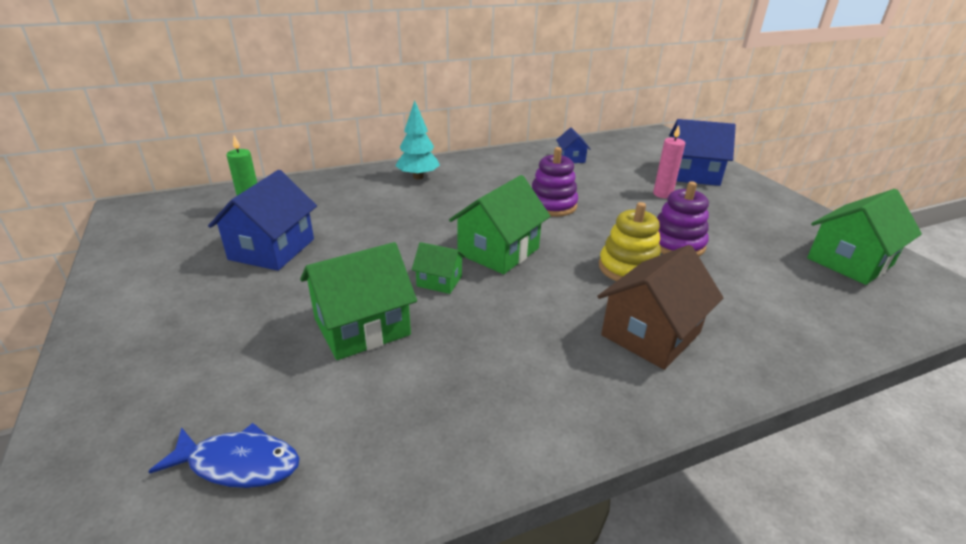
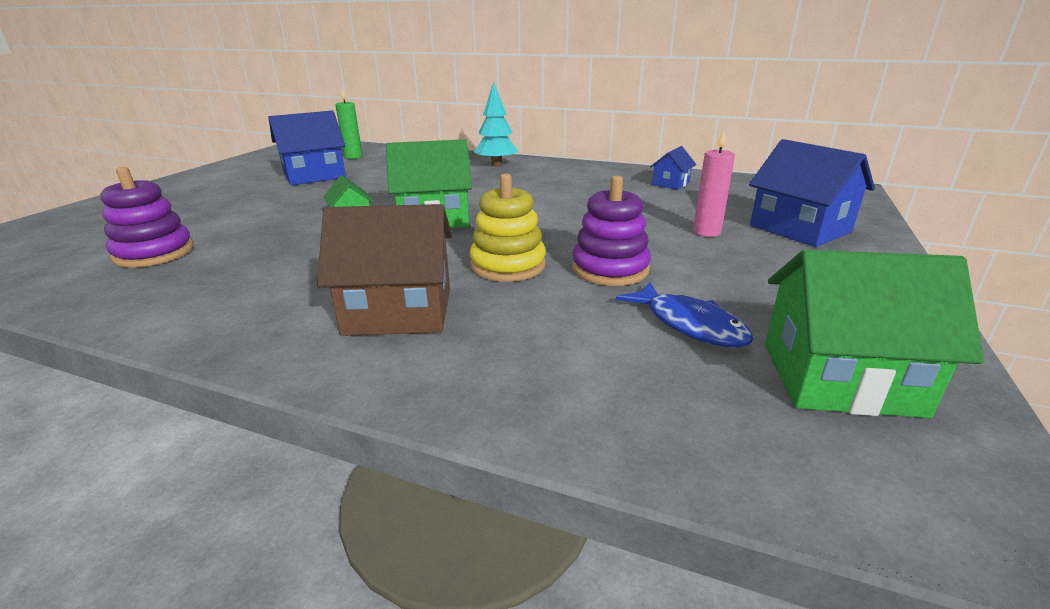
camera: 45 degrees right, 5 degrees down
(238, 464) = (66, 250): blue fish -> blue fish (689, 324)
(362, 327) = (253, 223): green house -> none
(552, 205) = (558, 207): purple stacking toy -> purple stacking toy (154, 253)

